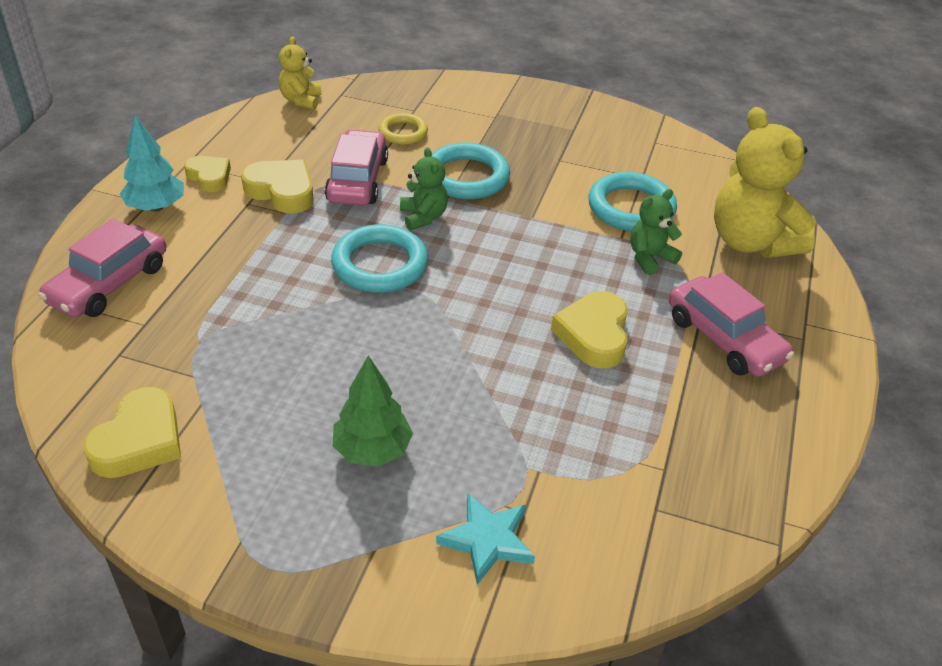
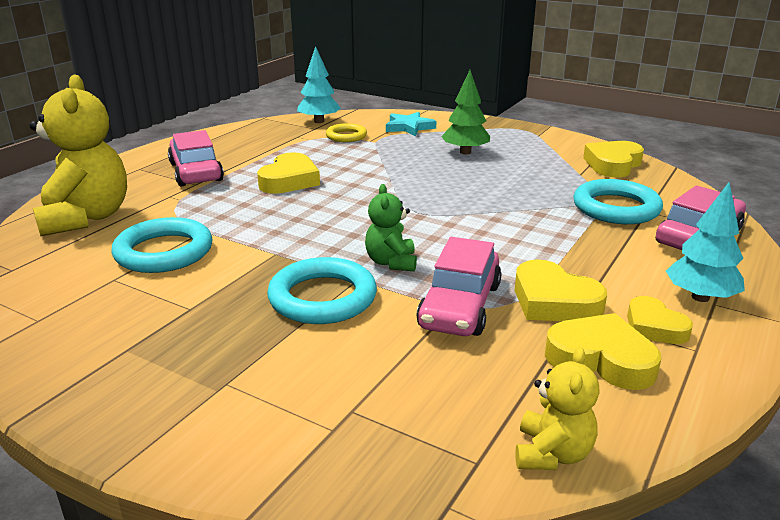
camera: 165 degrees left, 15 degrees down
(258, 150) = (601, 359): none -> yellow heart
(380, 264) = (446, 230): turquoise ring -> turquoise ring (616, 208)
(403, 132) = (383, 368): yellow ring -> yellow ring (346, 136)
(650, 258) = (194, 215): green teddy bear -> none
(666, 542) = (319, 121): none -> turquoise tree

